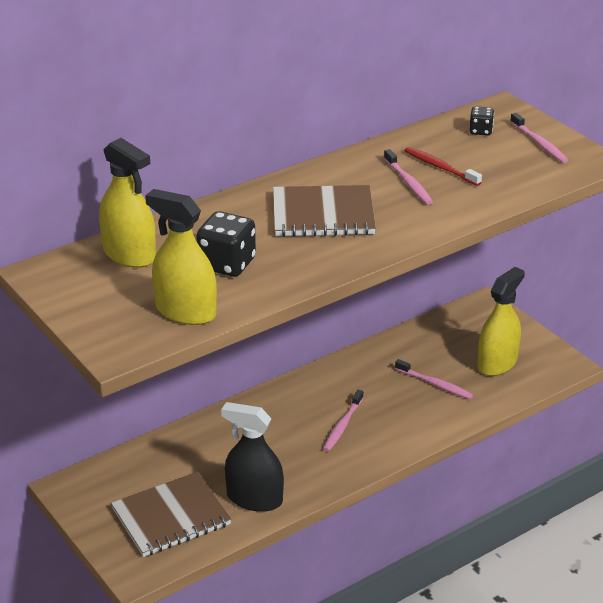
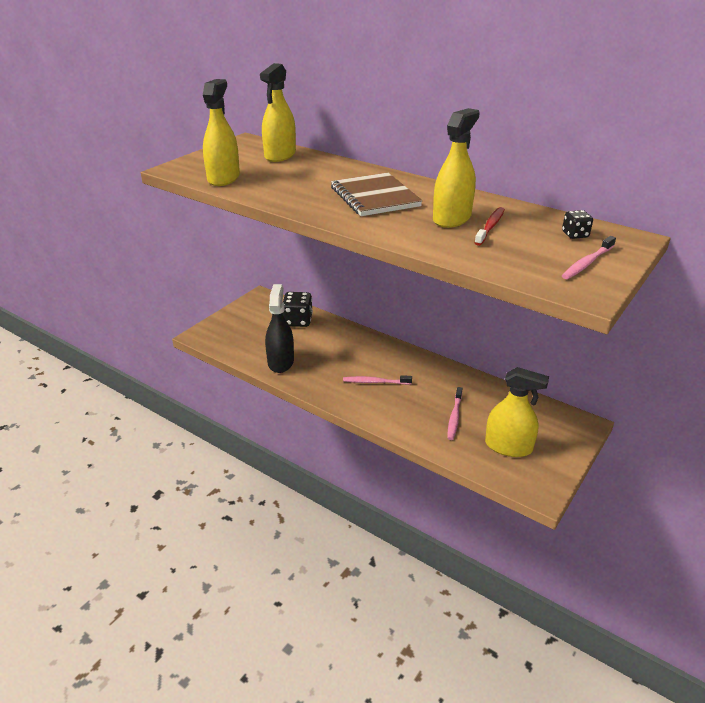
camera: 70 degrees right, 0 degrees up
(171, 517) = (250, 335): brown notebook -> none
(227, 264) = (286, 180): black dice -> black dice (298, 321)
(408, 182) = (452, 218): pink toothbrush -> yellow spray bottle

